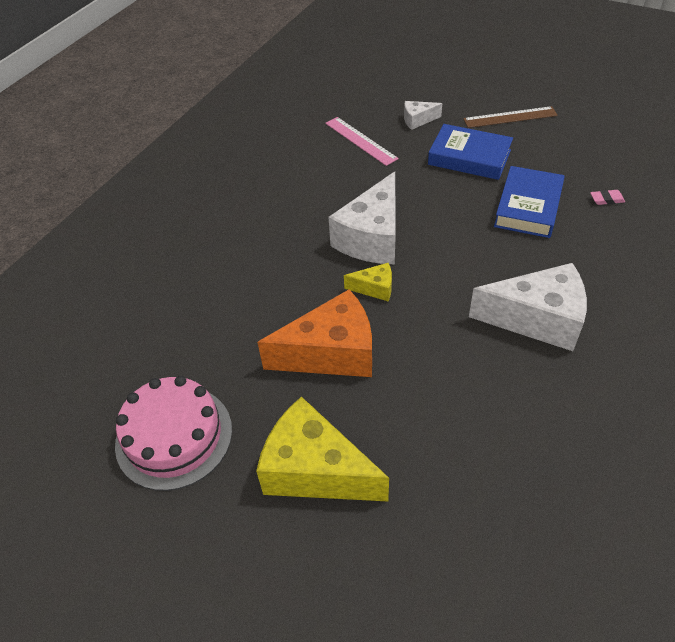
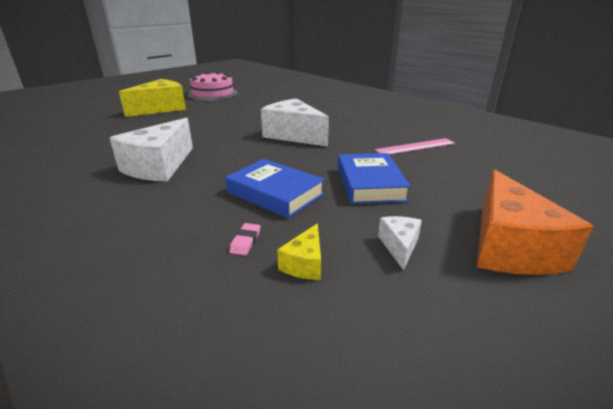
camera: 105 degrees right, 20 degrees down
(331, 353) = (216, 117): orange cheese -> orange cheese (509, 247)
(374, 288) = (248, 130): yellow cheese -> yellow cheese (305, 264)
(418, 120) = (445, 173): white cheese -> white cheese (399, 246)
(469, 157) = (370, 184): blue book -> blue book turned 45 degrees counterclockwise
(510, 117) = (443, 225): brown ruler -> none

